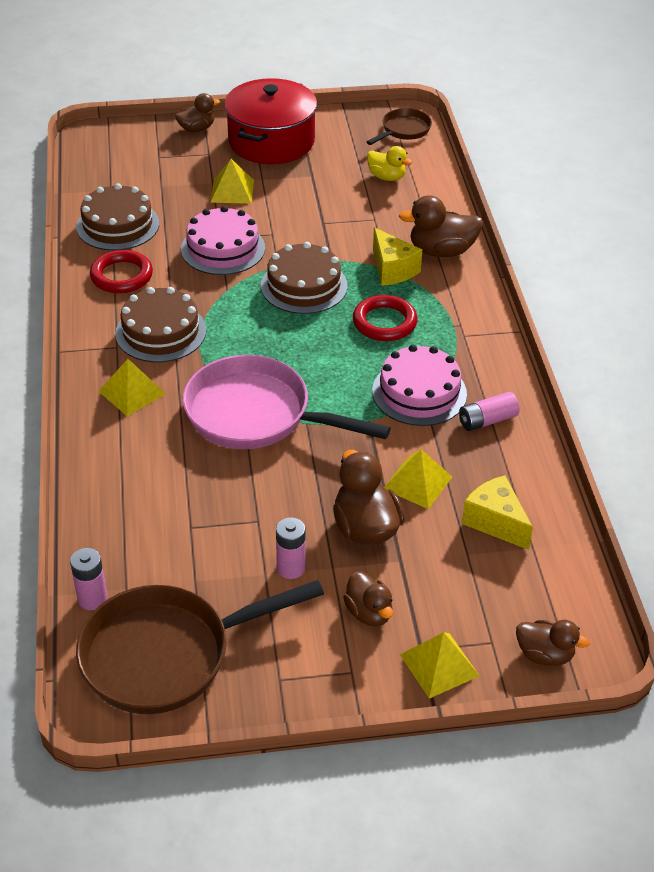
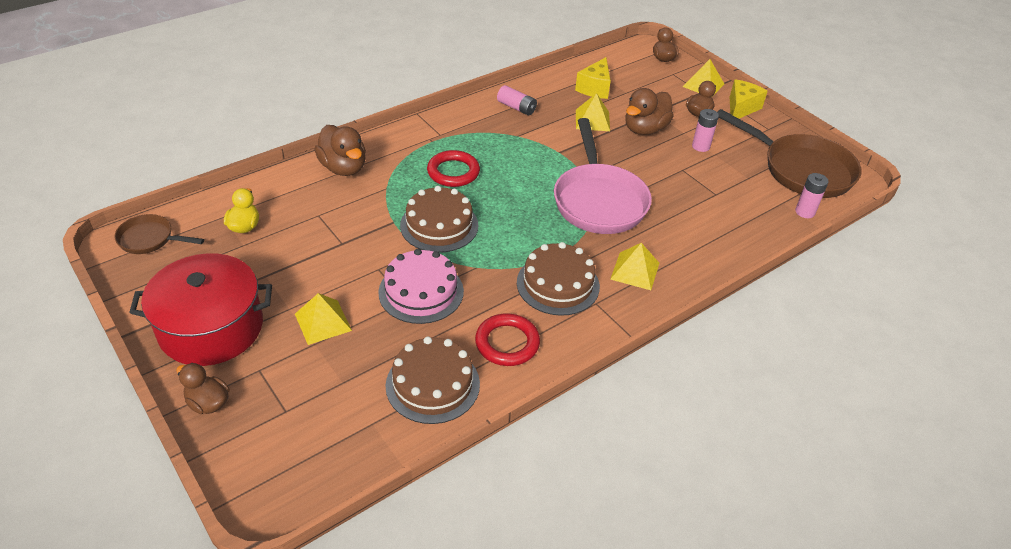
camera: 120 degrees left, 0 degrees up
(392, 270) = (385, 186): yellow cheese -> yellow cheese (741, 108)
(419, 392) = (514, 138): pink cake -> none

